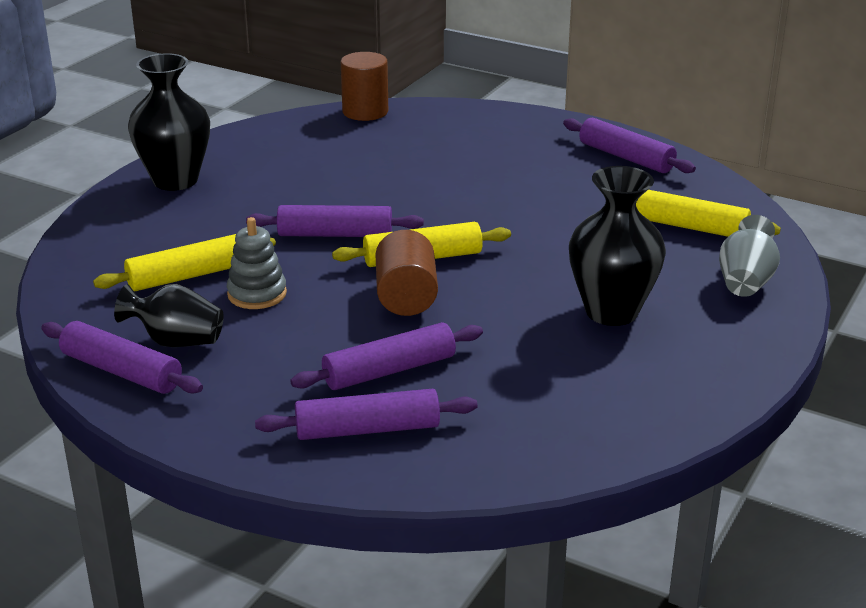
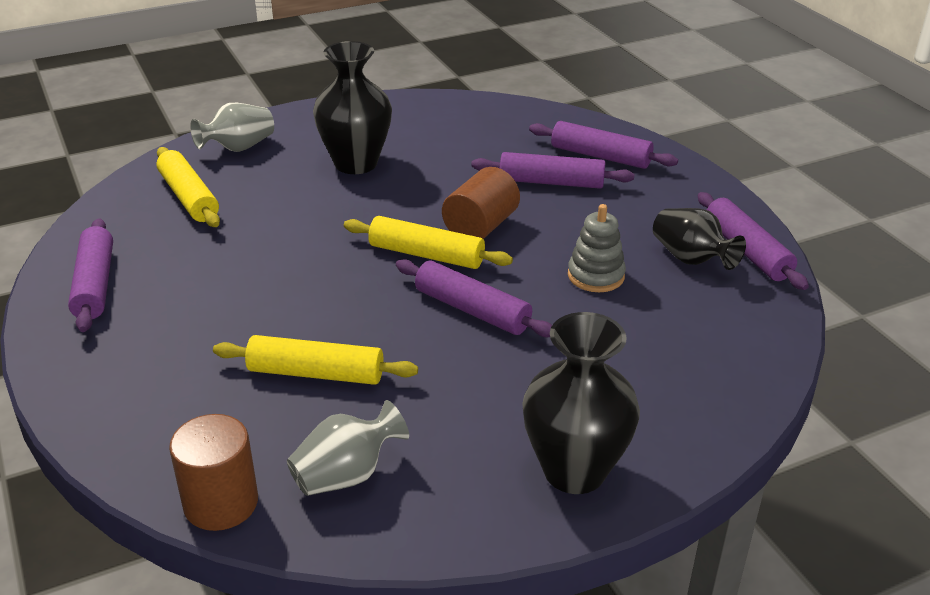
camera: 145 degrees left, 5 degrees up
(188, 276) = (644, 318): yellow rolling pin -> yellow rolling pin (316, 373)
(312, 139) = (346, 475): none -> grey vase

